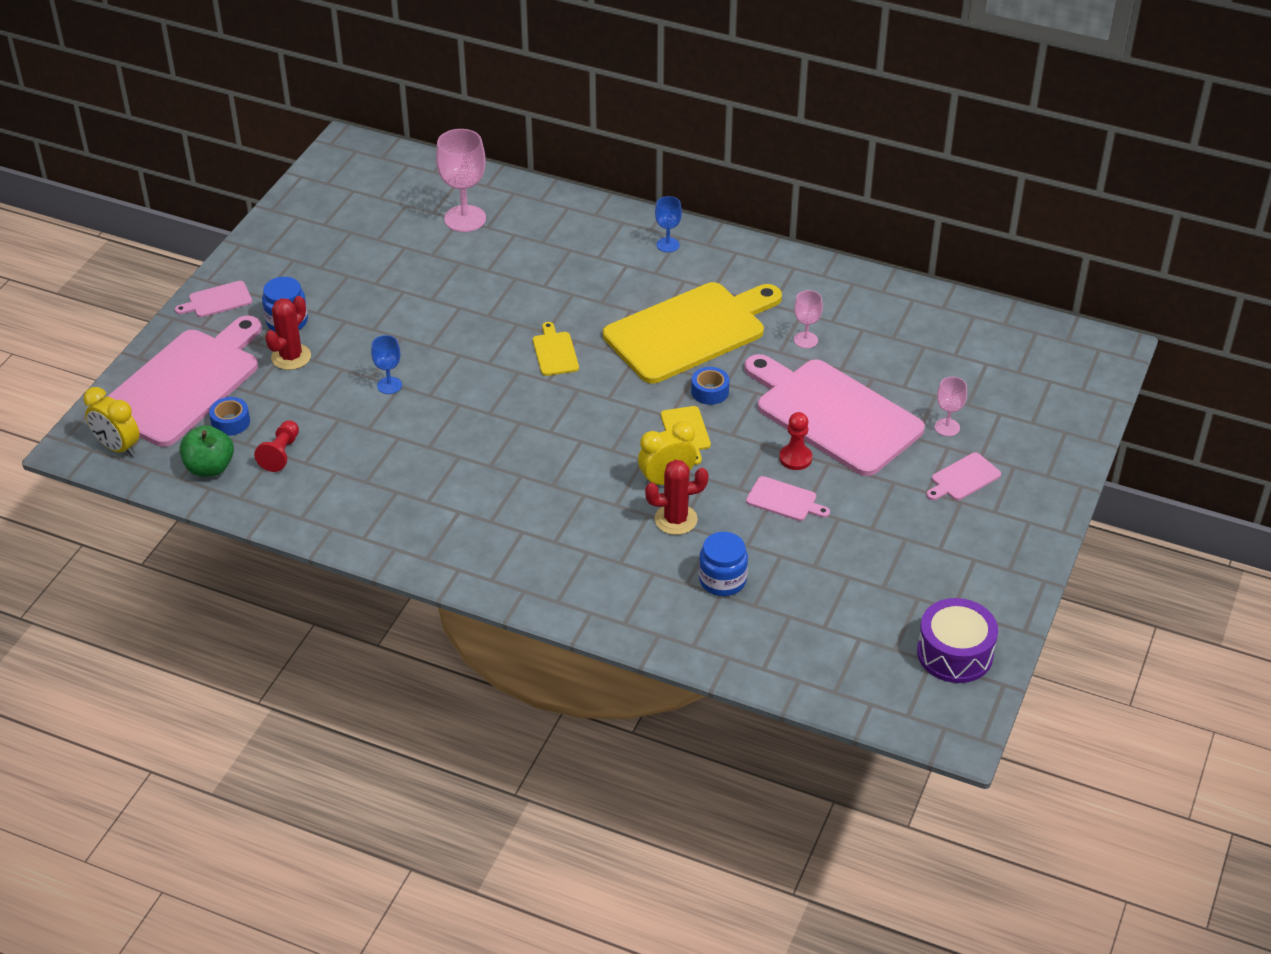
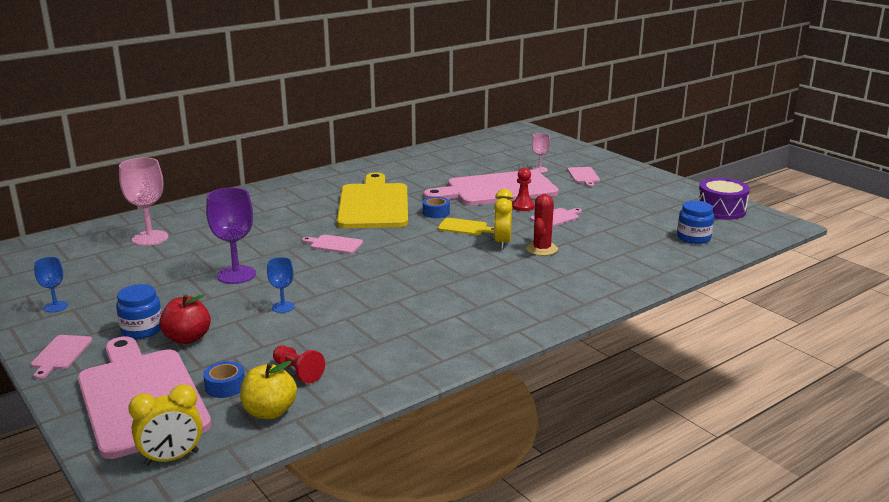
camera: 60 degrees left, 20 degrees down
(210, 468) = (269, 412): green apple -> yellow apple
(291, 357) = (187, 338): red cactus -> red apple
(431, 320) = (236, 275): none -> purple goblet
(555, 352) = (334, 244): yellow cutting board -> pink cutting board
(668, 245) = (286, 191): blue goblet -> blue goblet (56, 307)
(722, 580) = (610, 250): blue jar -> blue jar (693, 238)
(805, 340) = (425, 180): pink goblet -> none

